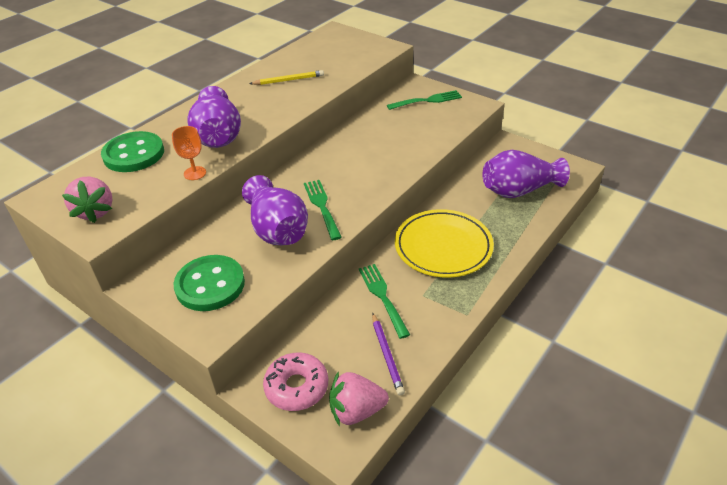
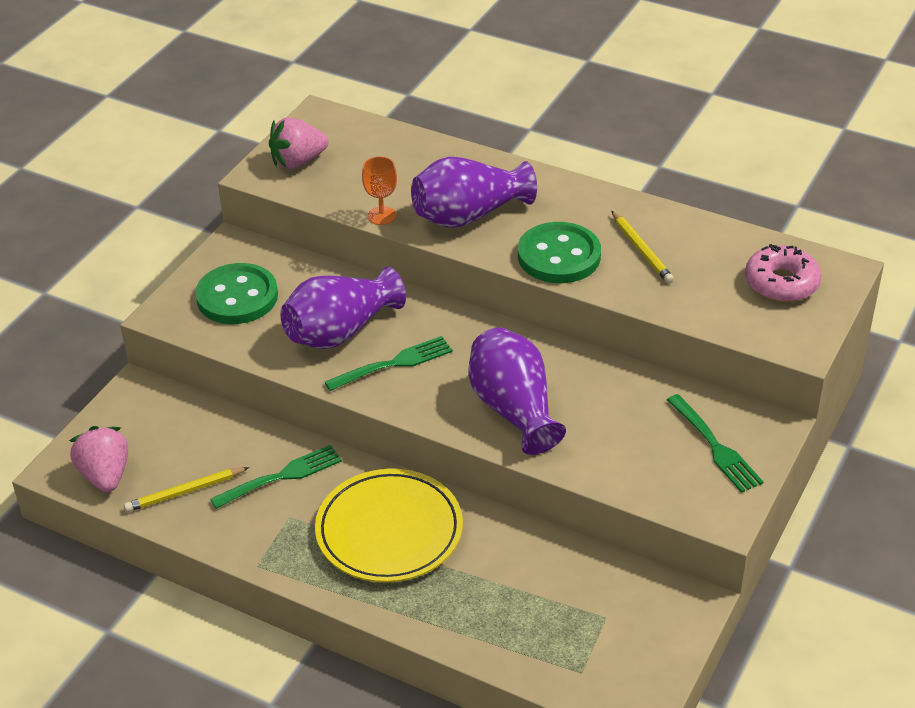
camera: 80 degrees right, 0 degrees up
(134, 154) = (414, 156): green button -> green button (559, 256)
(296, 387) = (137, 421): pink donut -> pink donut (781, 283)
(387, 355) = (185, 492): purple pencil -> yellow pencil
(519, 190) = (547, 620): purple vase -> purple vase (513, 409)

